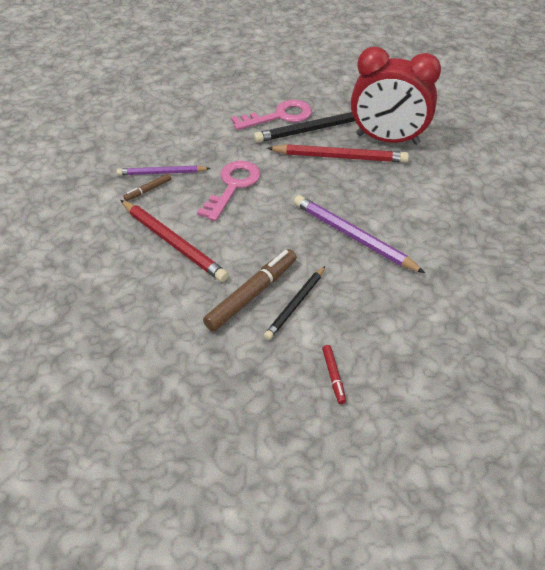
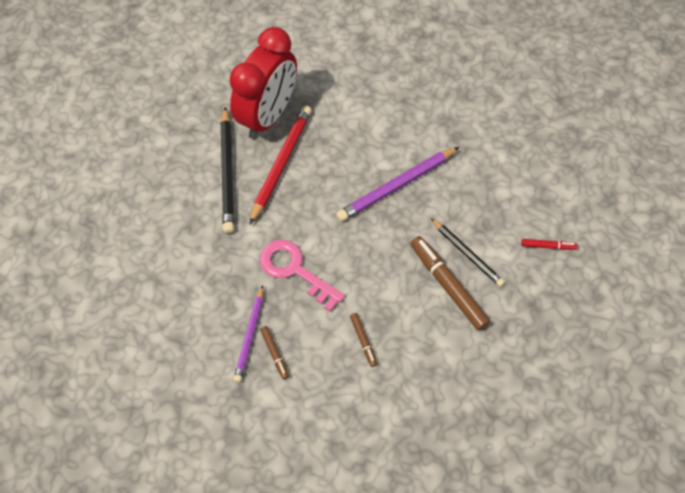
camera: 75 degrees left, 15 degrees up
(173, 243) = (363, 341): red pencil -> brown marker
(279, 116) = (192, 199): pink key -> none

